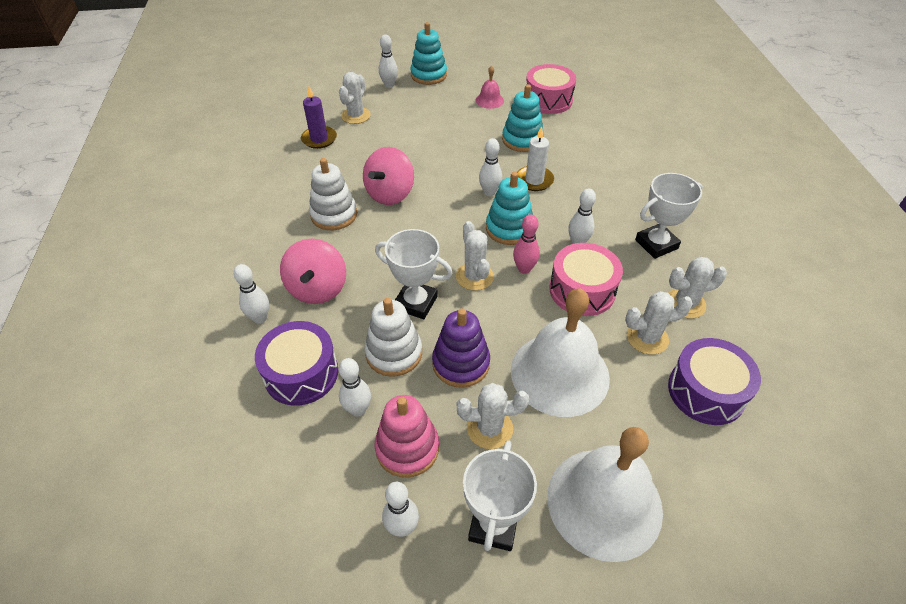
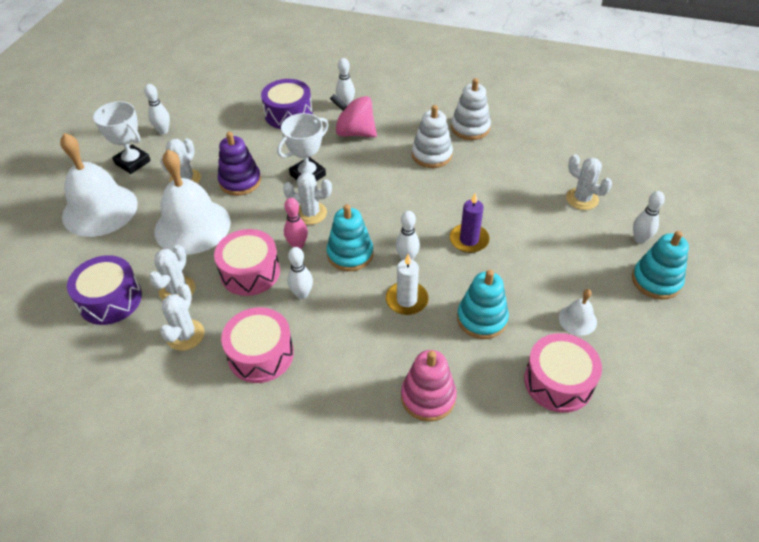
camera: 115 degrees right, 0 degrees up
(319, 139) = (548, 166): purple candle -> purple candle (469, 240)
(358, 410) = (244, 130): white bowling pin -> none
(390, 194) = (441, 192): pink spinning top -> none
(394, 353) = (273, 154): white stacking toy -> white stacking toy (470, 128)
(407, 448) = (203, 143): pink stacking toy -> pink stacking toy (428, 397)
(489, 100) = (577, 320): pink bell -> white bell
(656, 244) = (261, 354): white trophy -> pink drum

